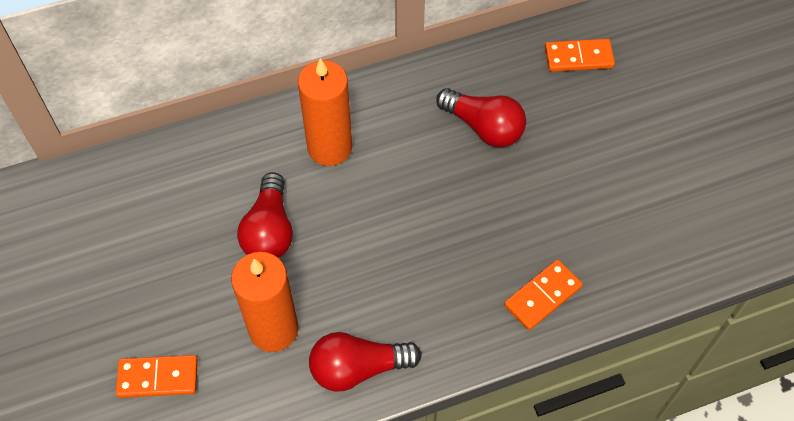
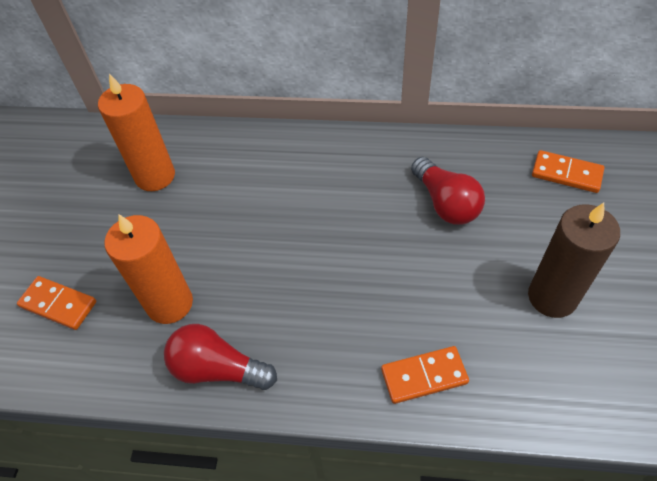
camera: 30 degrees right, 5 degrees down
(269, 231) = (216, 222): red light bulb -> none
(329, 147) = (303, 174): orange candle -> orange candle (155, 176)
(616, 182) = (552, 297): none -> brown candle

